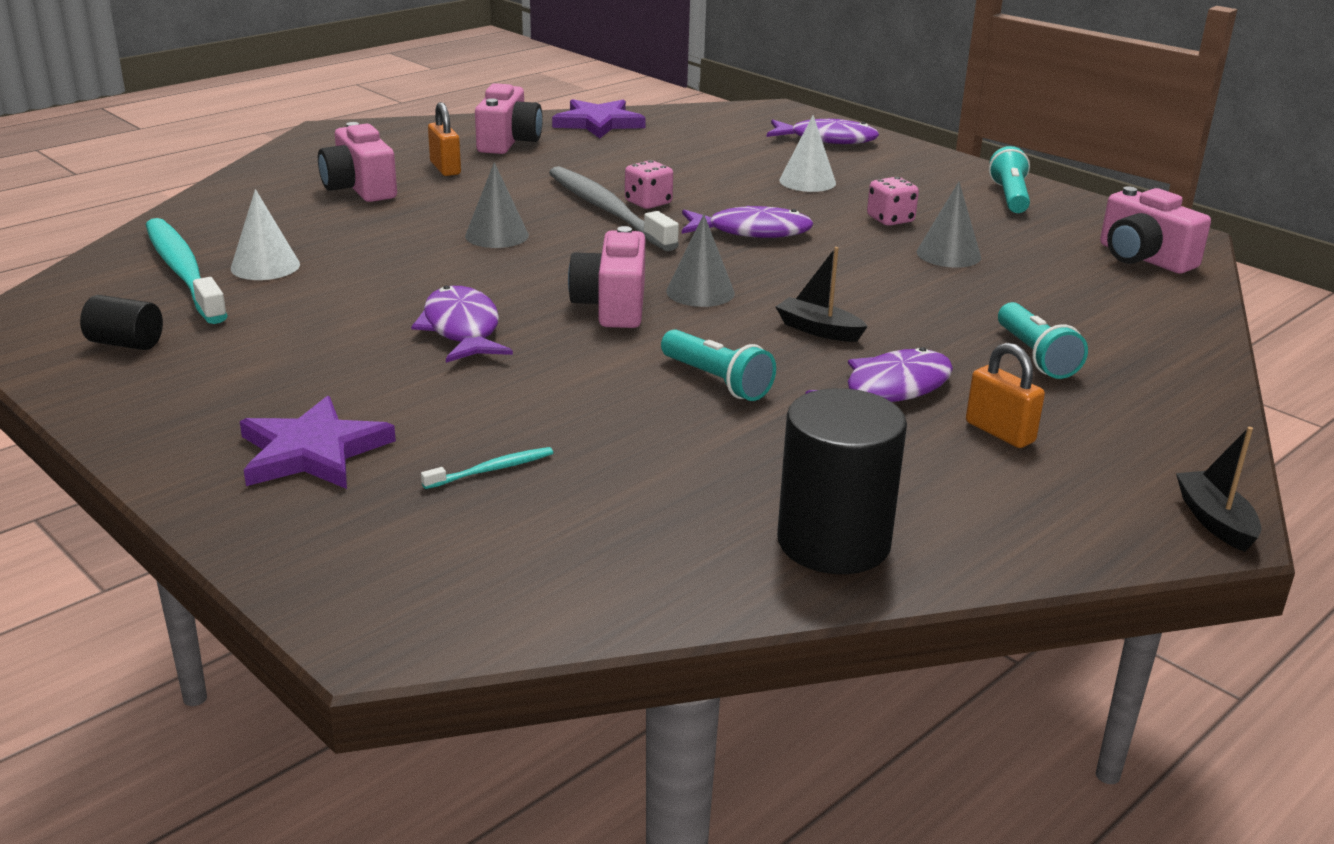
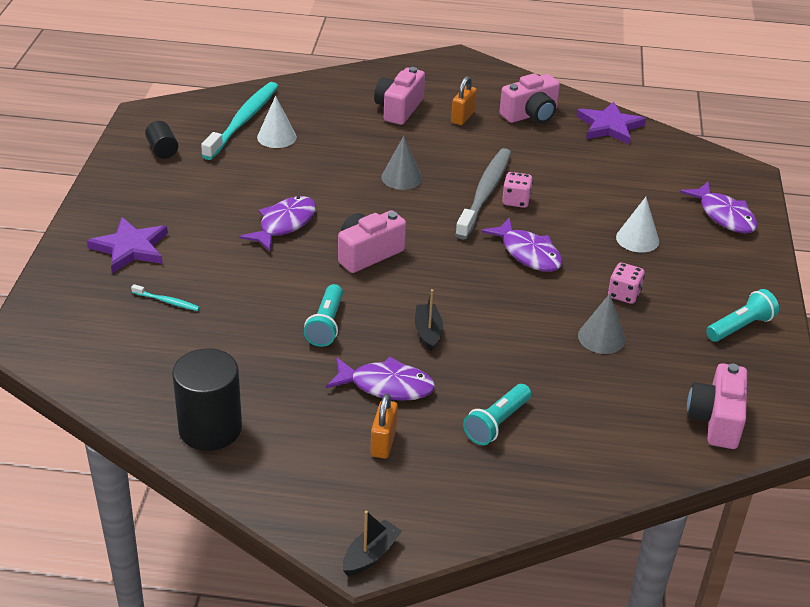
camera: 50 degrees right, 10 degrees up
(700, 292) = (422, 273): grey cone -> none

